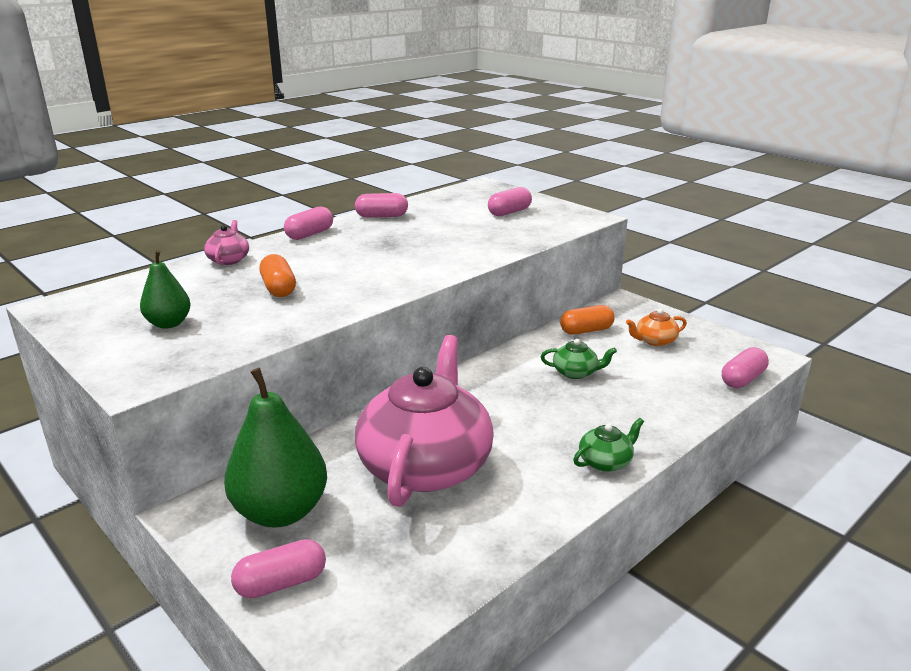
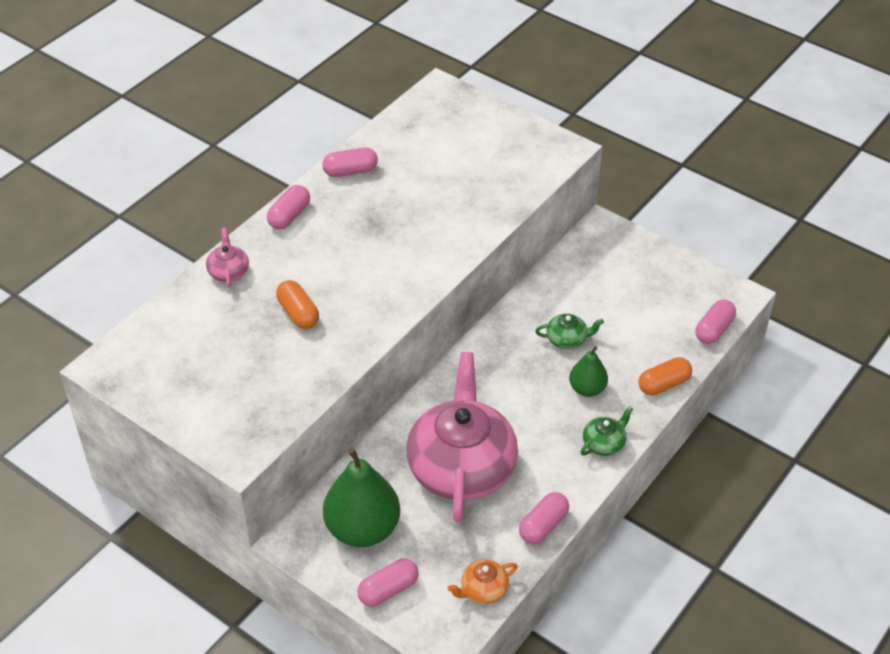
camera: 10 degrees left, 20 degrees up
(169, 324) = (224, 378): green pear -> green pear (587, 389)
(509, 212) = (481, 148): pink capsule -> pink capsule (543, 525)
(586, 331) = (570, 278): orange capsule -> orange capsule (663, 384)
(654, 341) = (635, 285): orange teapot -> orange teapot (483, 589)

